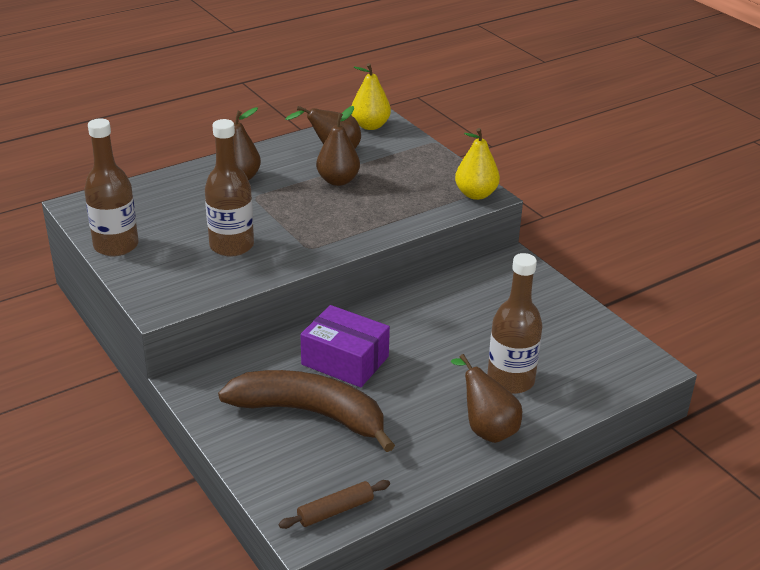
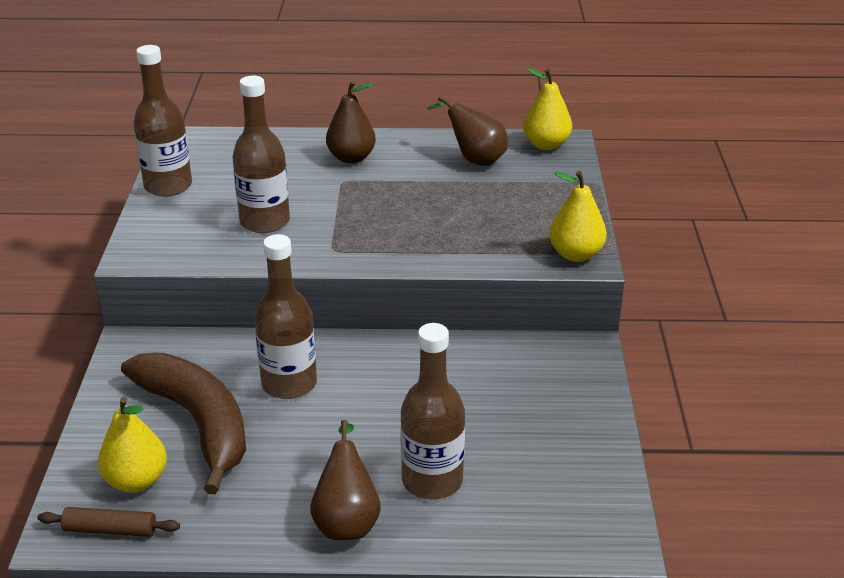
camera: 35 degrees right, 0 degrees up
(314, 471) = (136, 481): none -> yellow pear
(338, 180) = (443, 191): brown pear -> none
(345, 360) = (289, 384): purple box -> brown bottle

